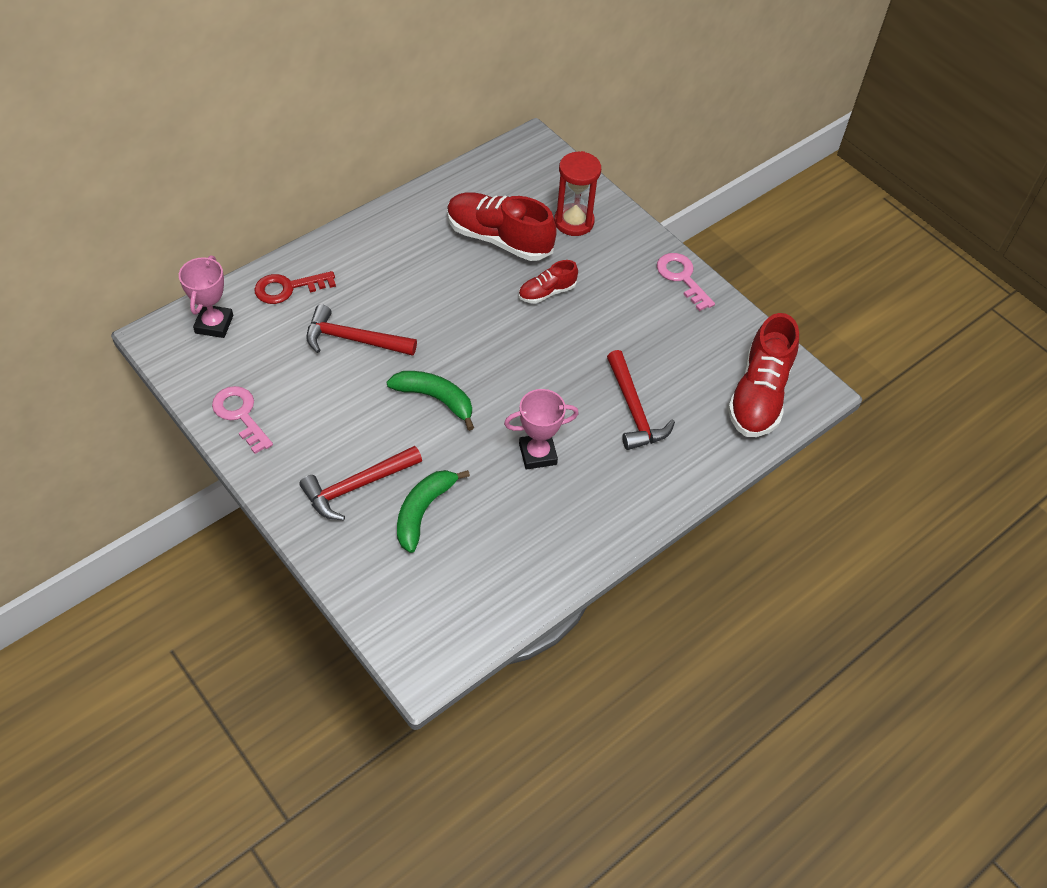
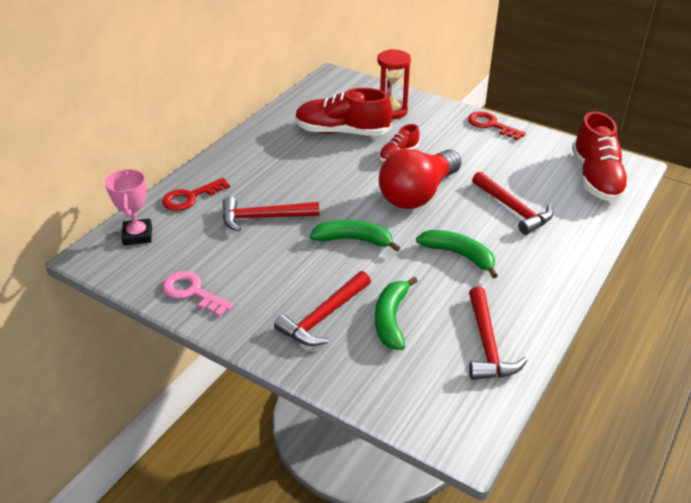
camera: 15 degrees left, 15 degrees down
(504, 572) = (487, 344): none -> red hammer
(537, 357) = (418, 194): none -> red light bulb
(537, 454) = (459, 255): pink trophy -> green banana
(682, 278) = (491, 125): pink key -> red key

